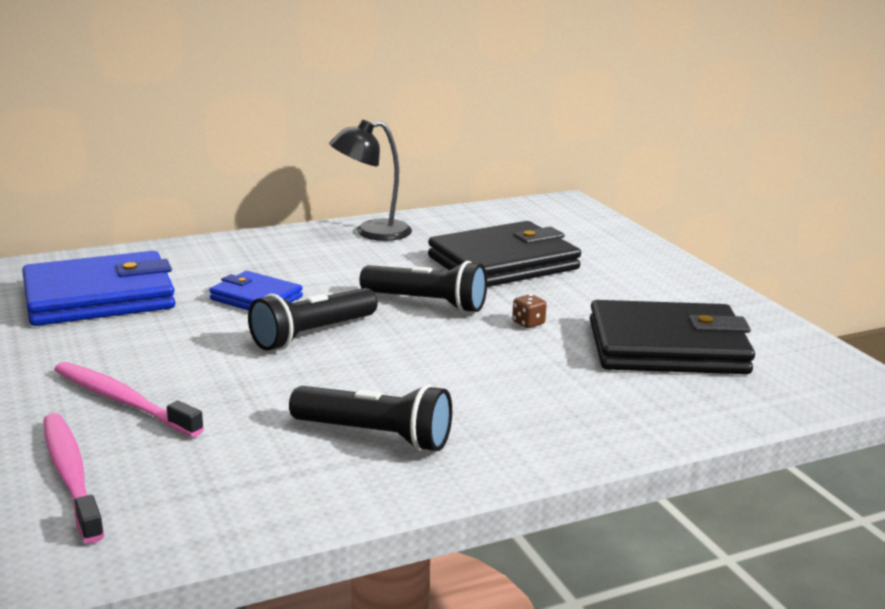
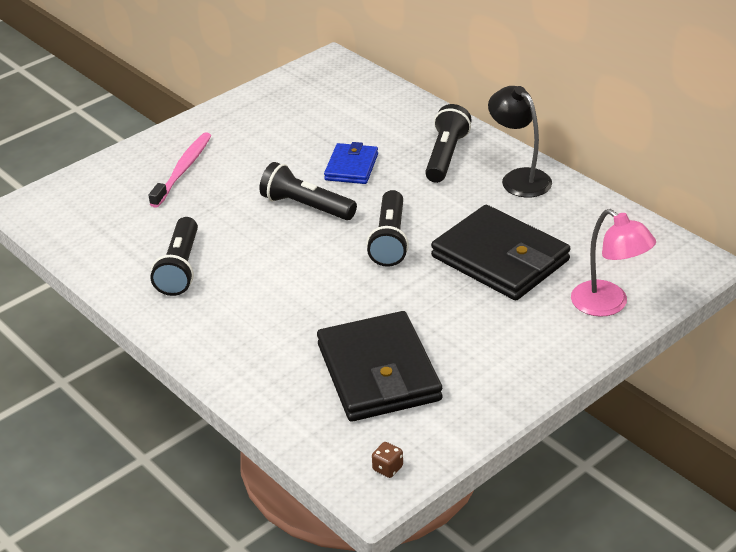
camera: 75 degrees right, 15 degrees up
(71, 475) = (100, 184): pink toothbrush -> none
(99, 297) = (315, 110): blue wallet -> none
(292, 253) = (446, 156): none -> black flashlight
(528, 323) = (382, 295): brown dice -> brown dice (387, 468)
(605, 239) = (608, 305): none -> pink lamp

